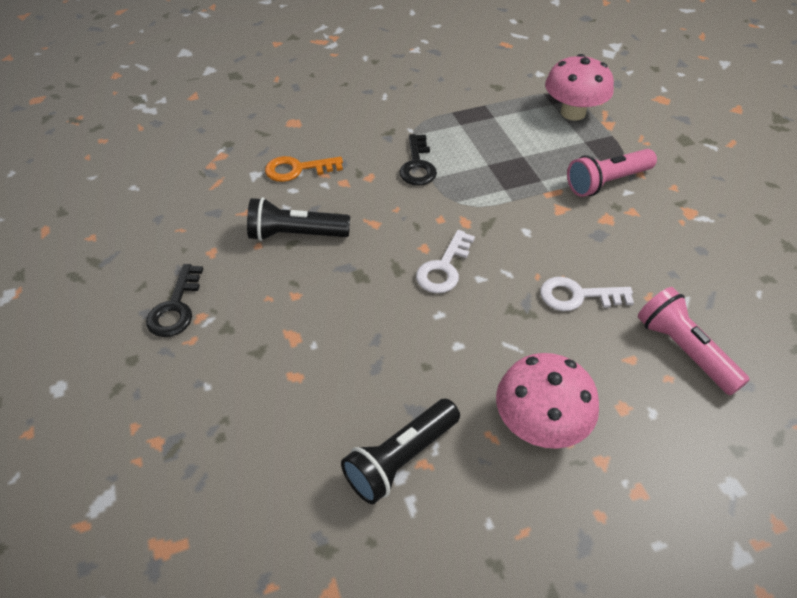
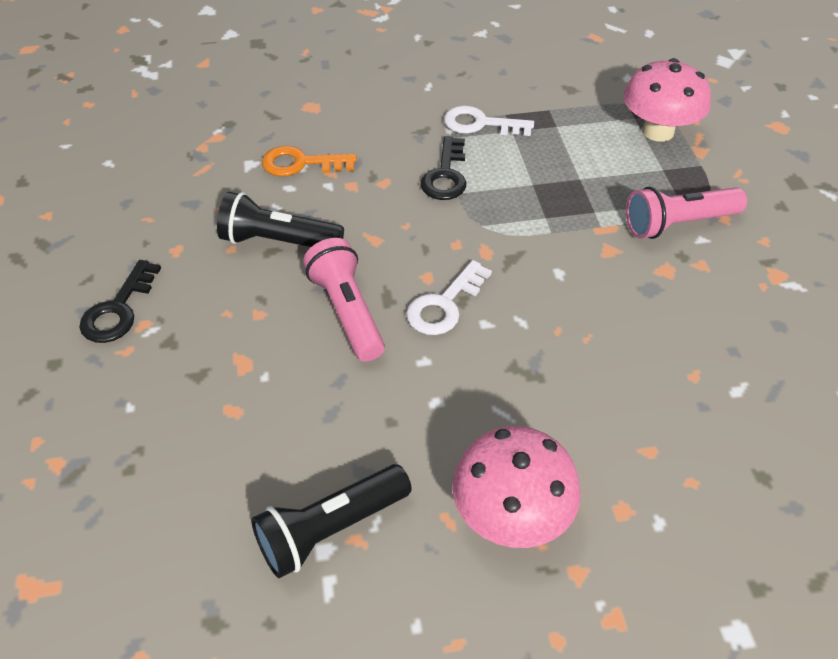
camera: 10 degrees right, 0 degrees up
(577, 296) = (602, 362): white key -> white key (480, 124)
(683, 350) = (720, 450): pink flashlight -> pink flashlight (347, 311)

